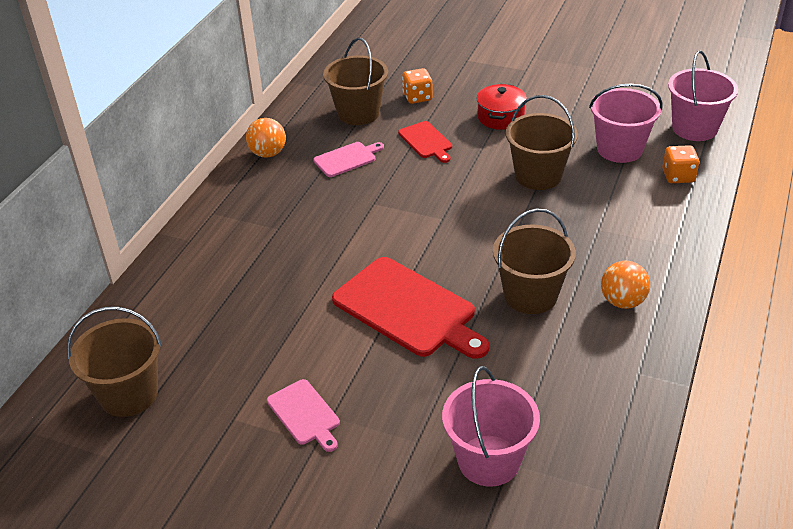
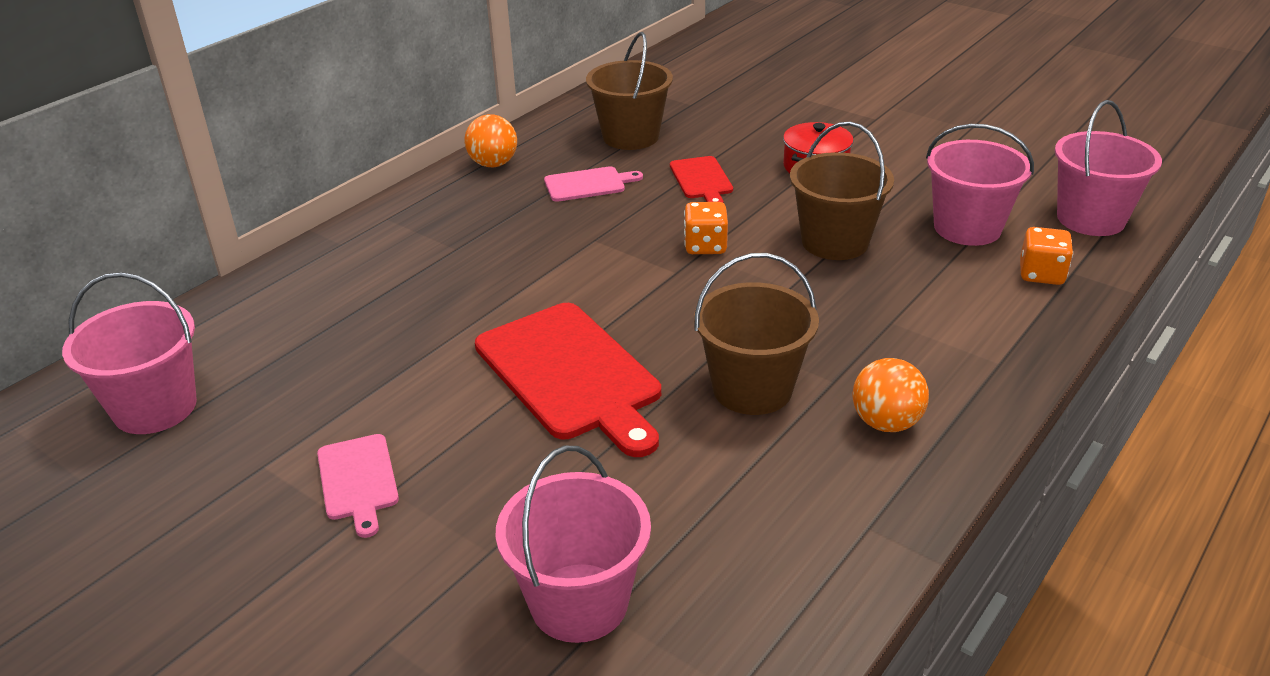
camera: 15 degrees right, 5 degrees down
(129, 394) = (155, 407): brown bucket -> pink bucket
(417, 97) = (716, 130): orange dice -> orange dice (705, 246)

